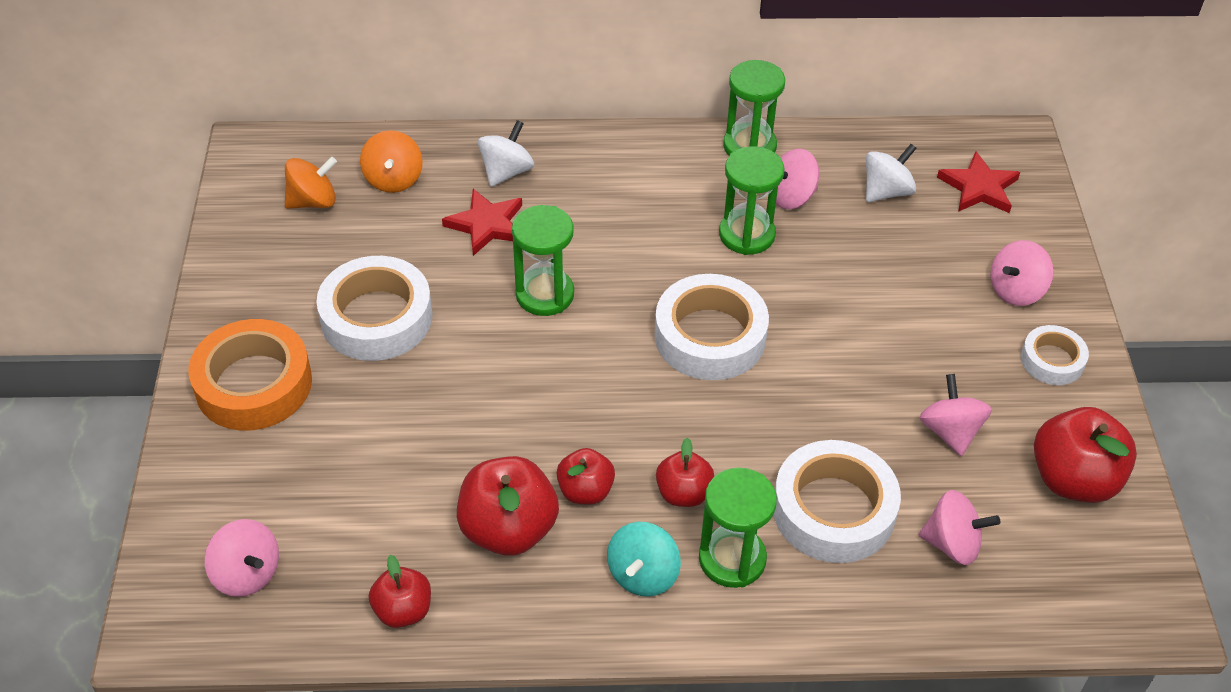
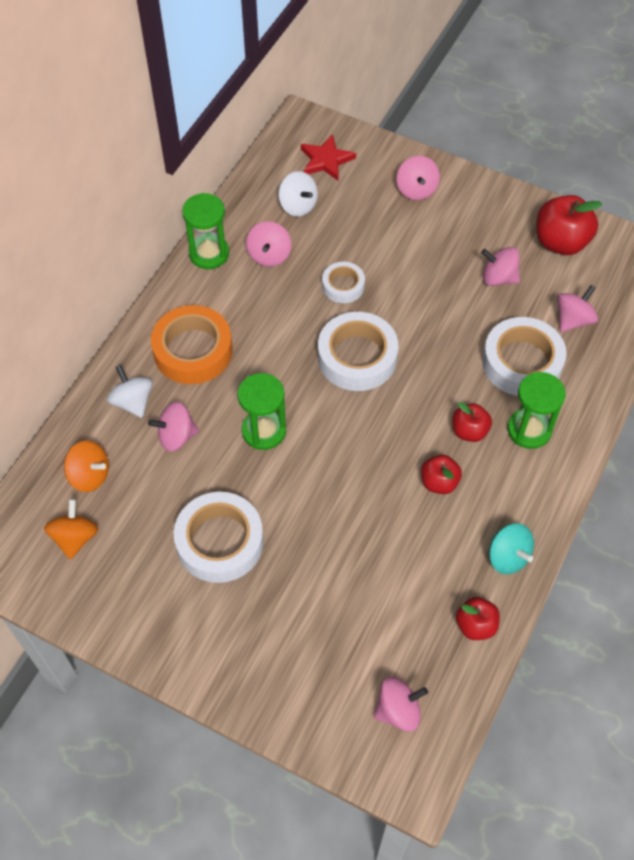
camera: 60 degrees left, 10 degrees up
(254, 384) = (233, 646): orange tape -> orange tape (193, 350)
(487, 225) = (176, 436): red star -> pink spinning top
(508, 529) = (445, 538): red apple -> none
(643, 575) = (516, 481): turquoise spinning top -> turquoise spinning top (508, 557)
(747, 235) = (285, 295): green hourglass -> none
(886, 191) = (298, 206): white spinning top -> white spinning top turned 150 degrees clockwise
(1052, 360) = (476, 203): white tape -> white tape (343, 286)

